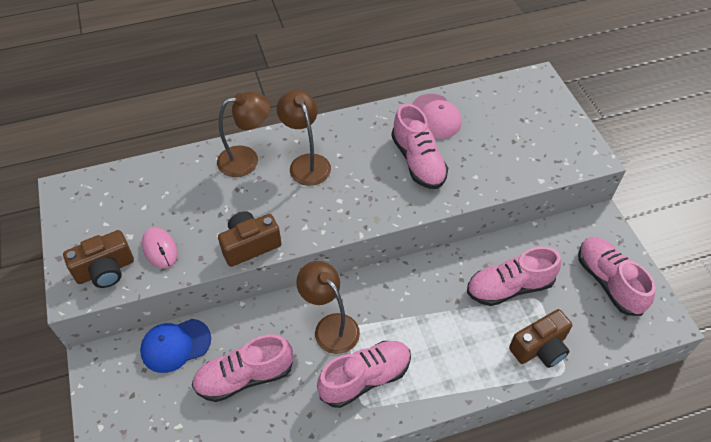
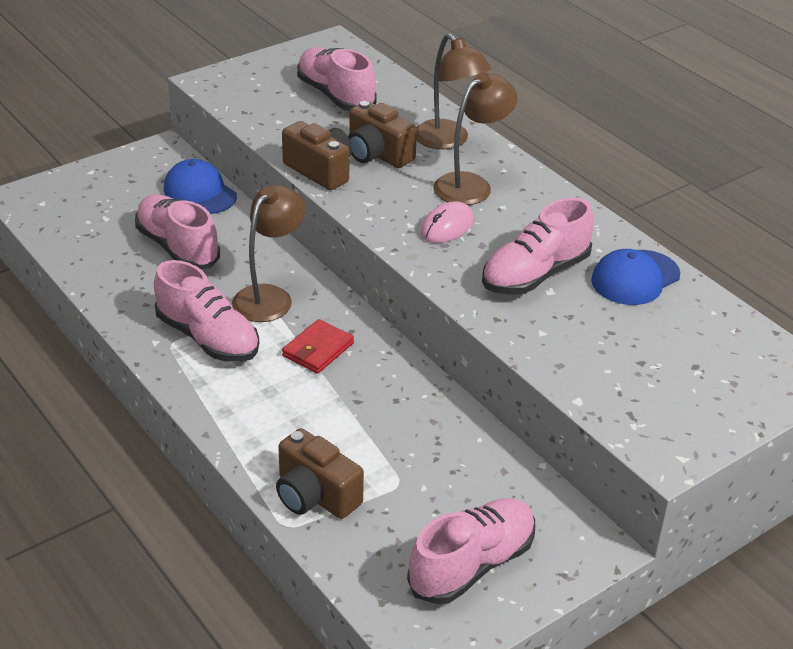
camera: 70 degrees right, 15 degrees down
(105, 270) = (243, 91): brown camera -> brown camera (377, 154)
(160, 249) = (285, 115): pink mouse -> pink mouse (447, 226)
(399, 310) = (318, 350): none -> red wallet
(436, 116) = (635, 278): pink cap -> blue cap
(509, 287) = (406, 450): pink shoe -> pink shoe (335, 96)

